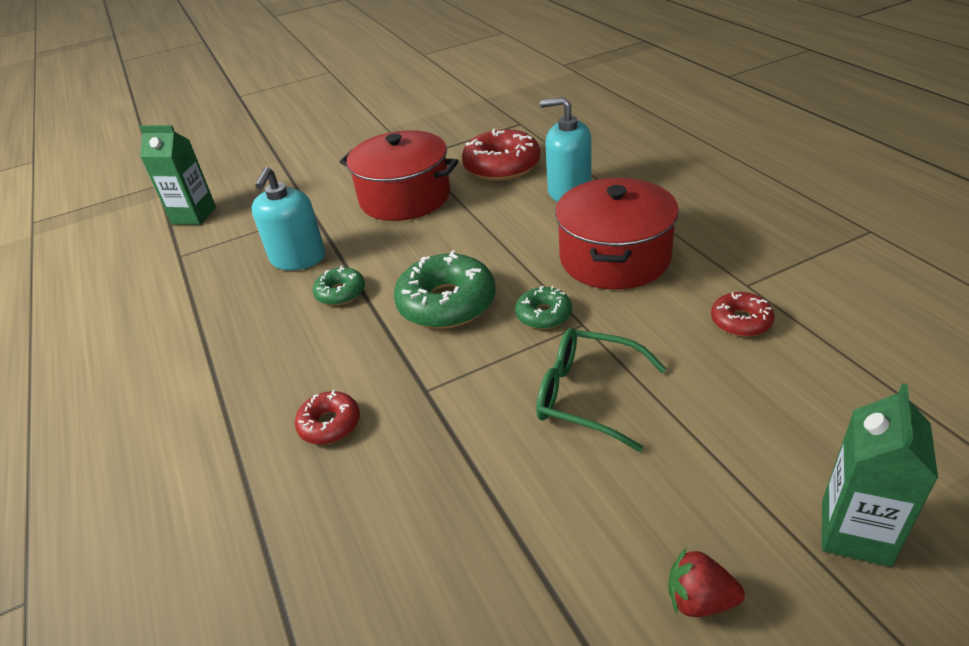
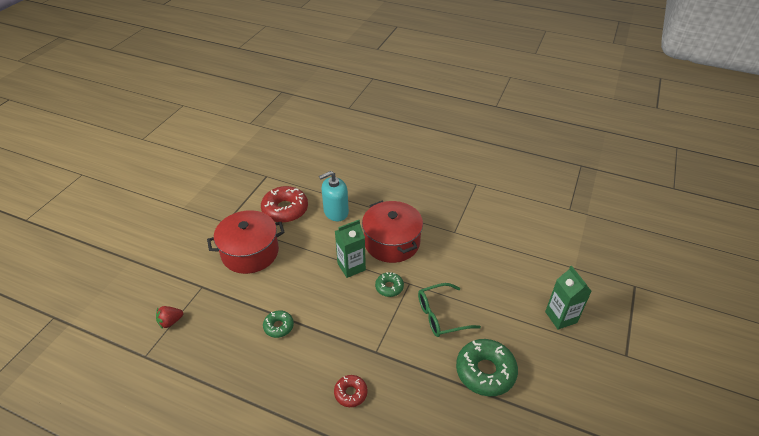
camera: 45 degrees left, 5 degrees up
(194, 215) = (118, 326): green carton -> green carton (351, 267)
(298, 258) = (229, 319): turquoise soap dispenser -> none
(447, 303) = (340, 304): green donut -> green donut (485, 371)
(699, 600) = (540, 369): red strawberry -> red strawberry (170, 322)
(741, 321) = (466, 251): red donut -> none

